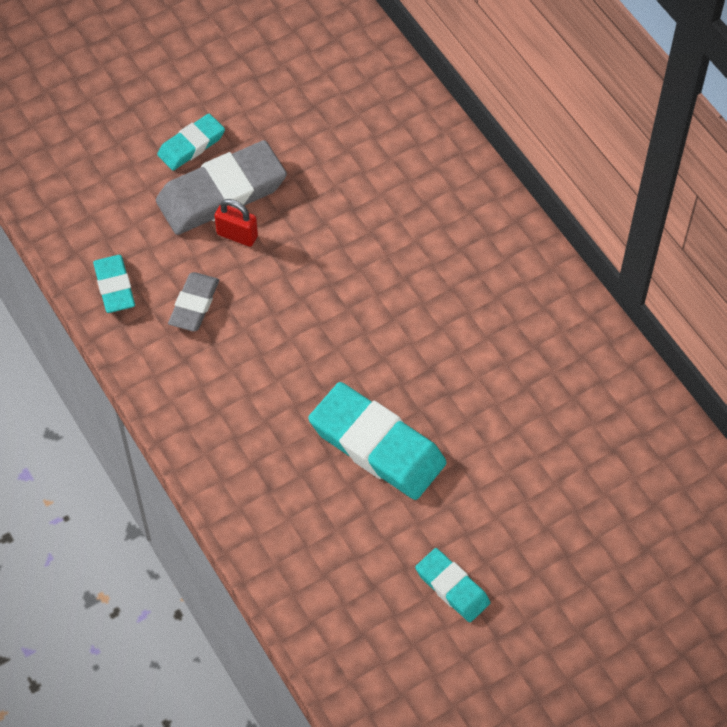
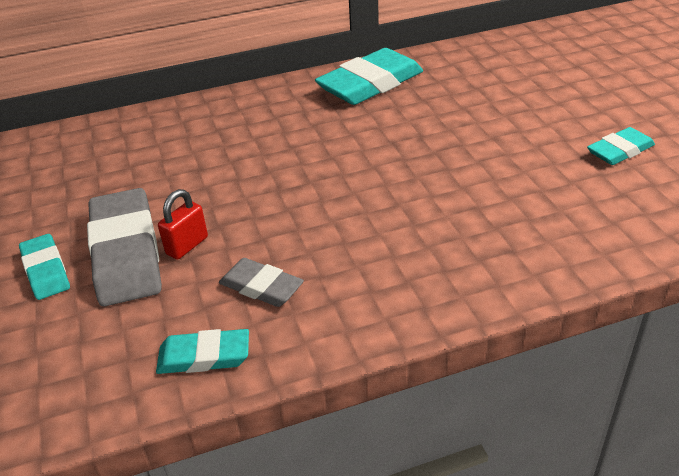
camera: 75 degrees left, 20 degrees down
(377, 445) = (468, 177): turquoise eraser -> turquoise eraser (370, 84)

